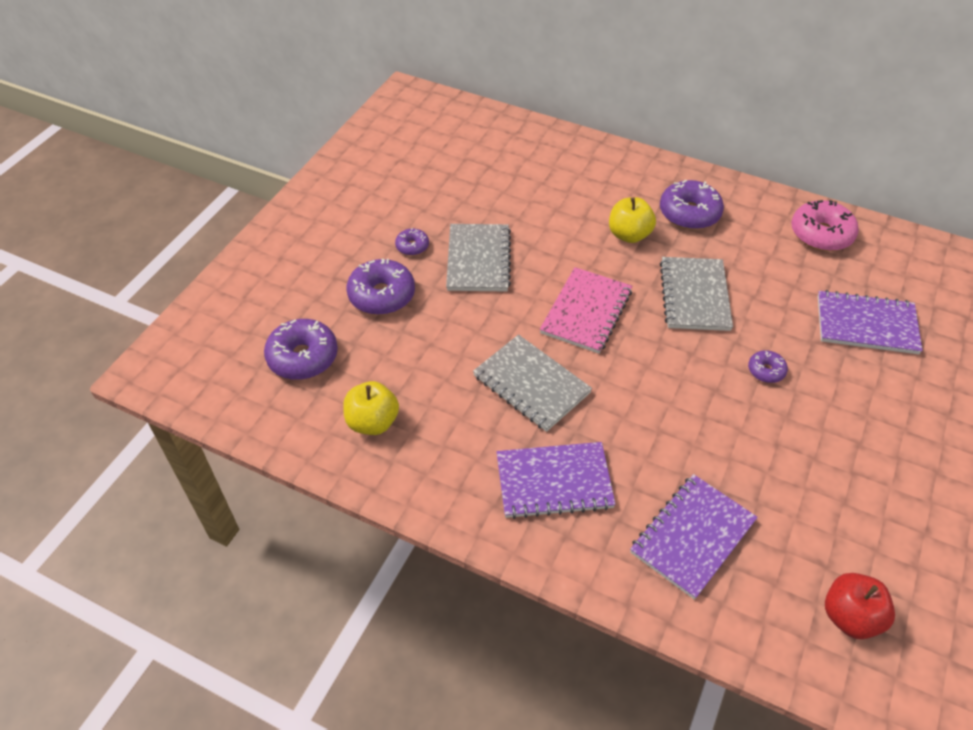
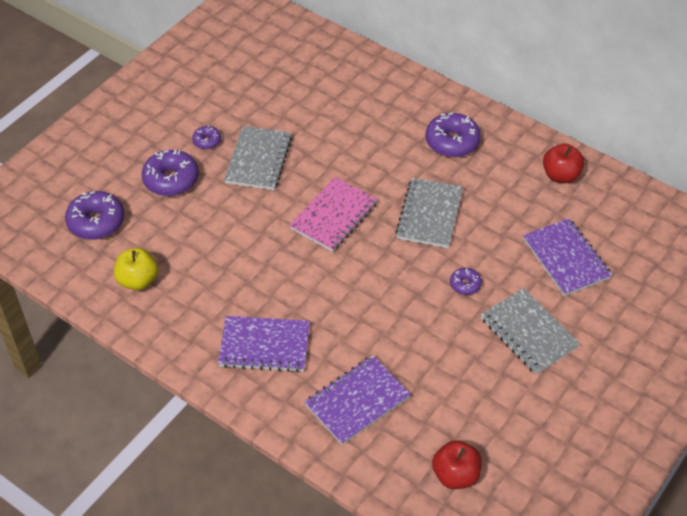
camera: 10 degrees right, 0 degrees up
(531, 384) = (270, 269): grey notebook -> grey notebook (529, 333)
(629, 235) = (393, 154): yellow apple -> none
(821, 234) = (560, 175): pink donut -> red apple
(866, 325) = (566, 258): purple notebook -> purple notebook turned 45 degrees clockwise

